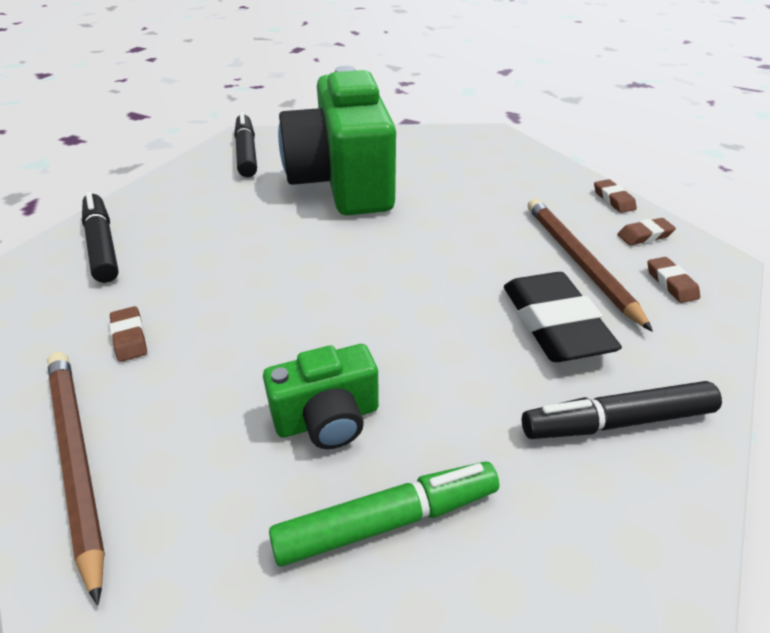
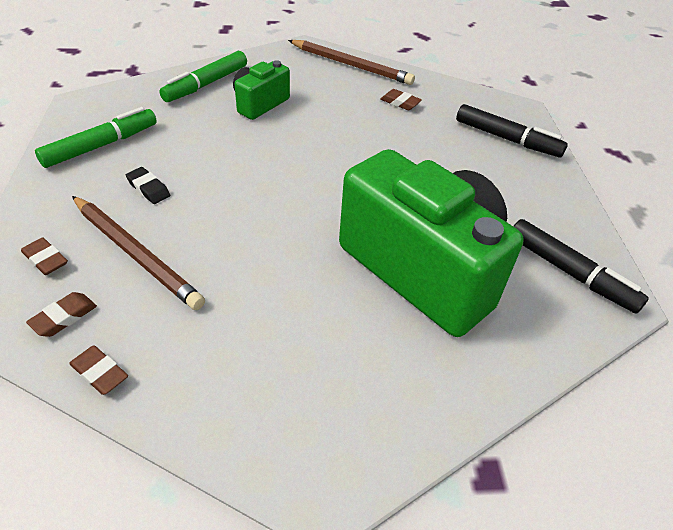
camera: 145 degrees right, 5 degrees up
(554, 324) = (148, 189): black eraser -> black eraser, size x0.46
(617, 422) = (101, 146): black marker -> green marker

